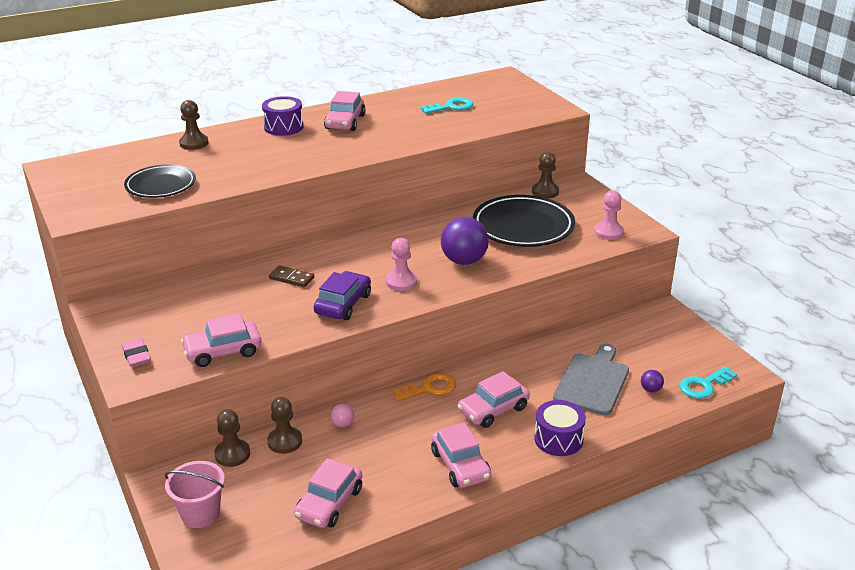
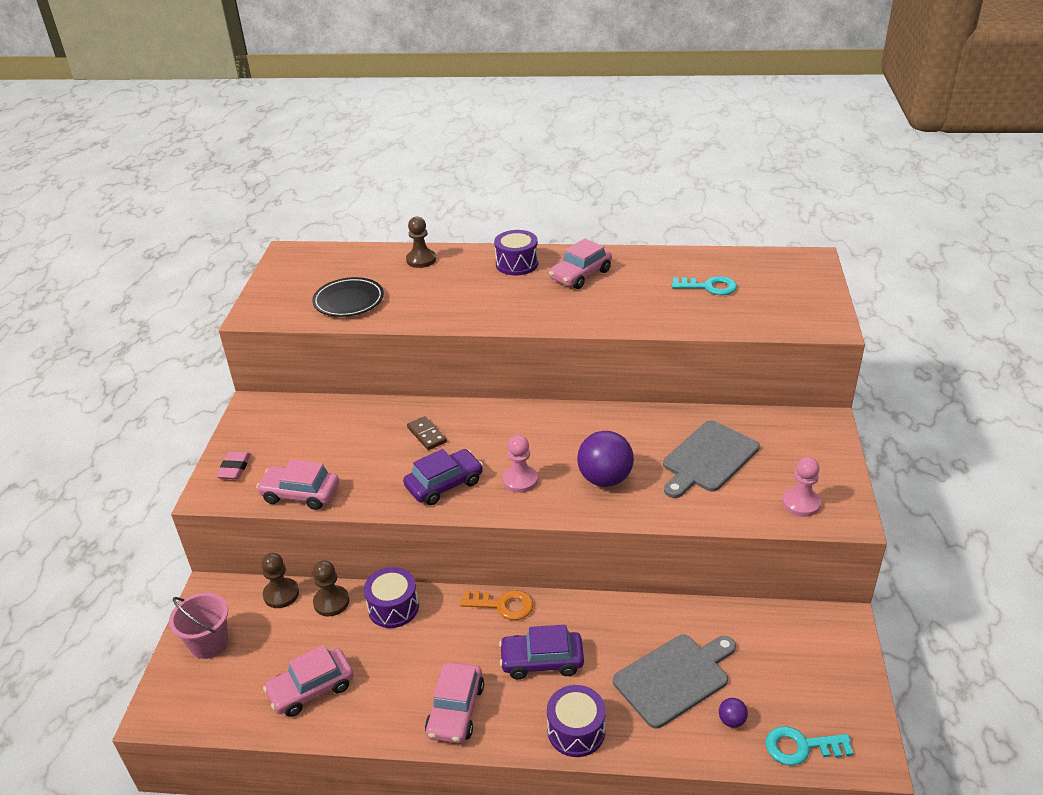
camera: 35 degrees right, 5 degrees up
(343, 424) = (393, 607): pink ball -> purple drum
(493, 409) = (542, 661): pink car -> purple car
(523, 227) = (708, 459): black plate -> grey cutting board
(545, 192) = (776, 420): brown pawn -> none

